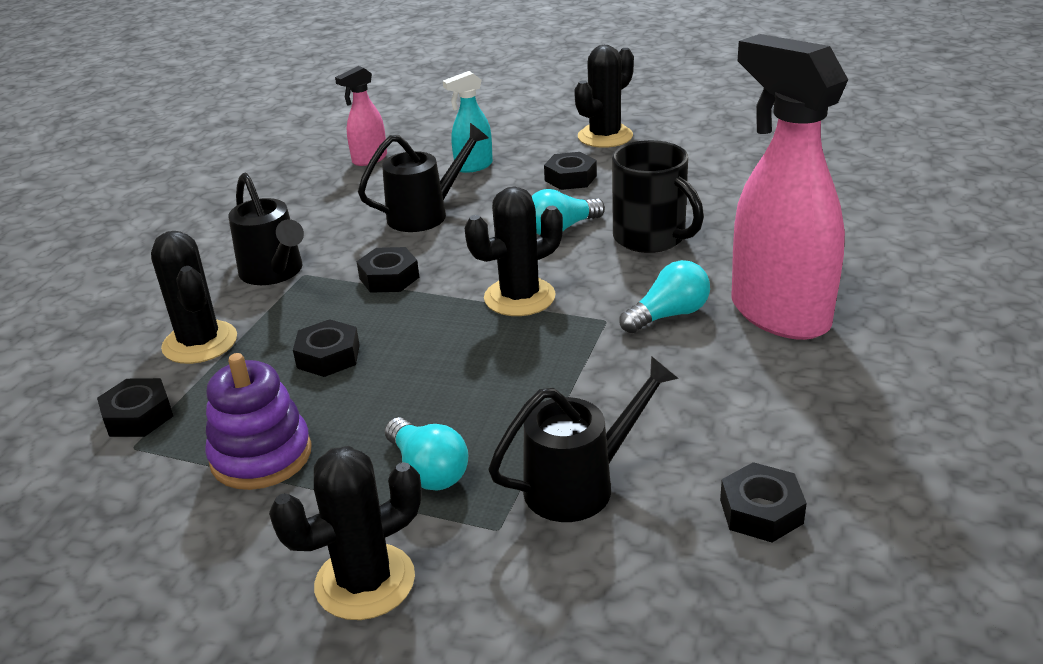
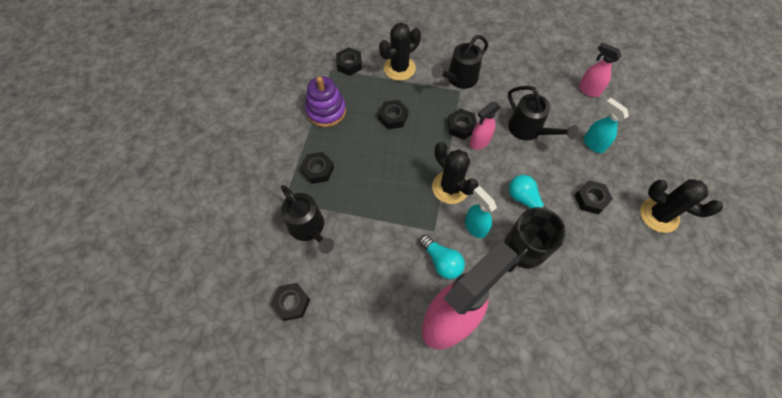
camera: 80 degrees right, 30 degrees up
(365, 582) = (259, 161): black cactus -> none
(428, 470) = (318, 170): turquoise light bulb -> black nut
(431, 261) = (479, 142): none -> pink spray bottle
(604, 278) = (475, 227): none -> turquoise spray bottle

